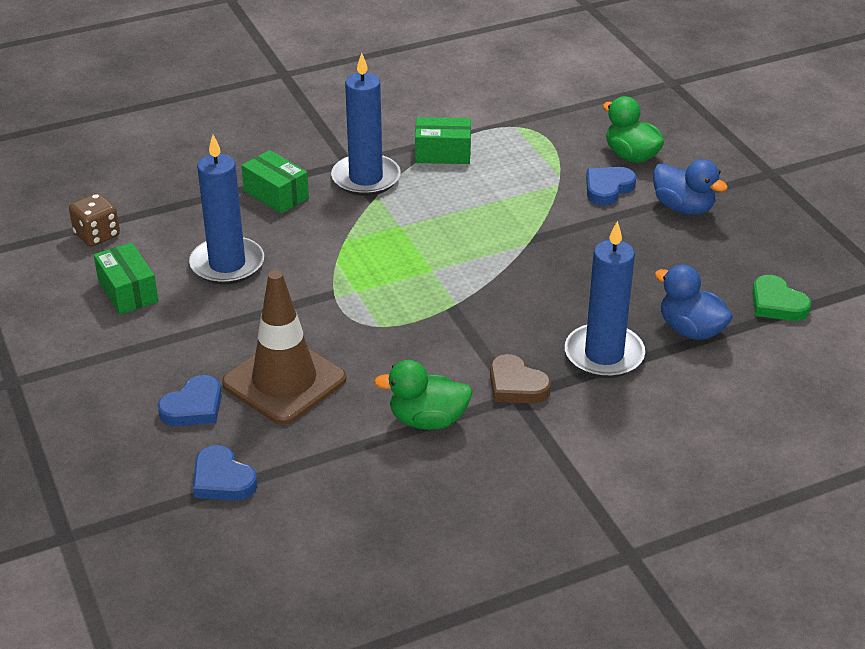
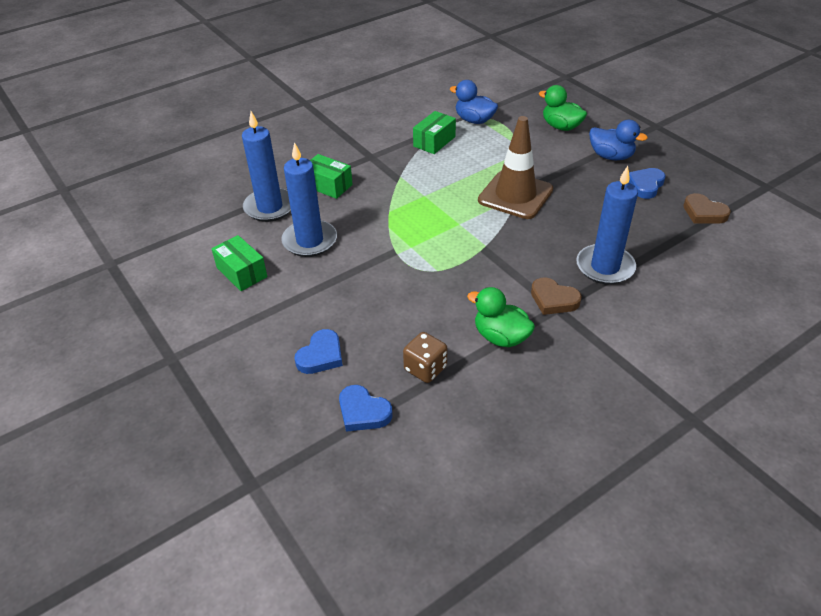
camera: 10 degrees left, 5 degrees up
(97, 235) = (205, 233): brown dice -> brown dice (425, 368)
(284, 381) = (383, 324): brown traffic cone -> brown traffic cone (515, 195)
(366, 178) = (387, 165): blue candle -> blue candle (270, 207)
(427, 420) = (500, 337): green duck -> green duck turned 45 degrees clockwise
(443, 153) = (434, 141): green box -> green box turned 45 degrees counterclockwise
(608, 188) = (555, 150): blue heart -> blue heart (645, 185)
(691, 330) = (655, 240): blue duck -> blue duck (474, 120)
(777, 304) = (704, 213): green heart -> brown heart

